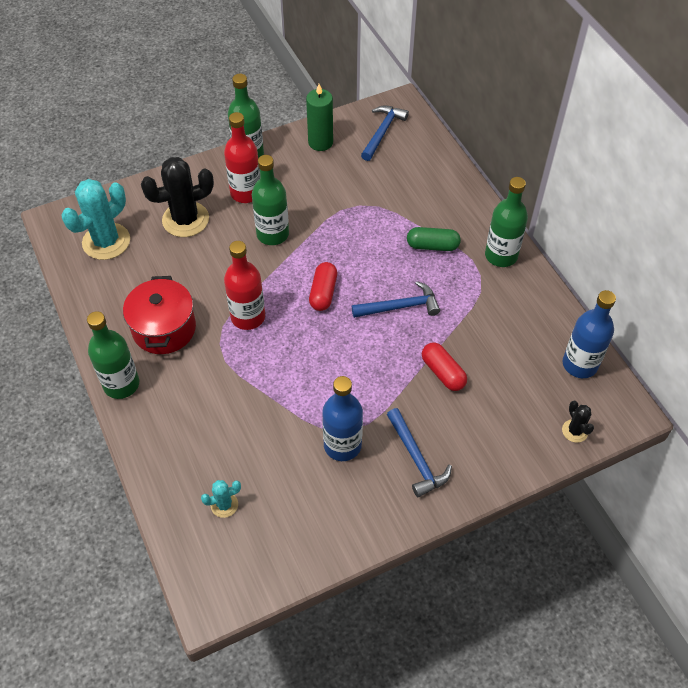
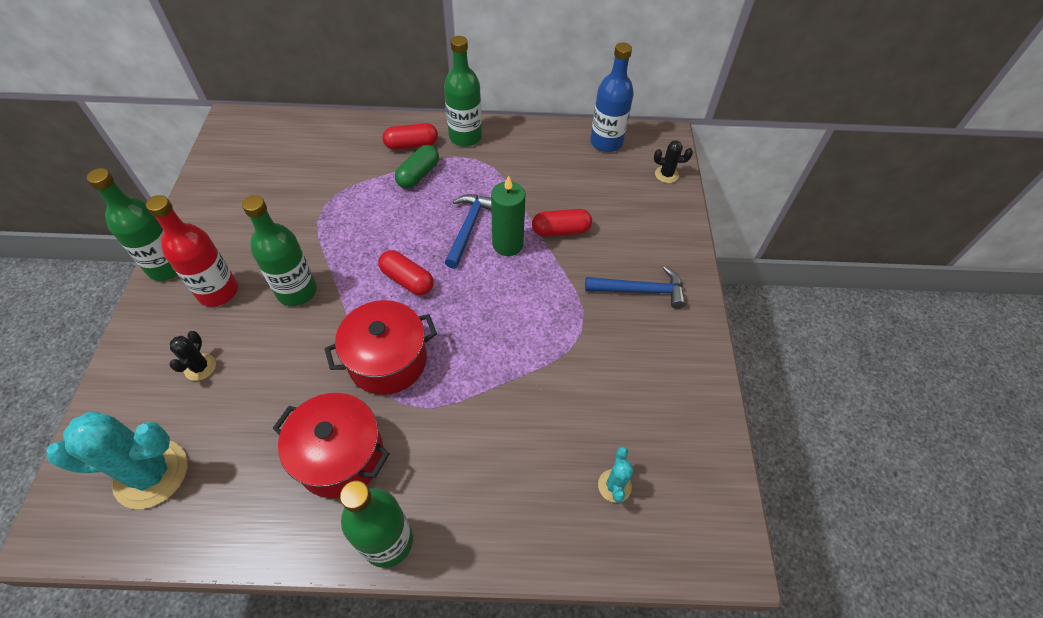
camera: 65 degrees left, 0 degrees up
(106, 241) = (151, 474): turquoise cactus -> turquoise cactus turned 75 degrees counterclockwise
(185, 219) = (200, 367): black cactus -> black cactus, size x0.48
(248, 317) = (387, 360): red bottle -> red pot
(320, 142) = (215, 199): green candle -> green candle (507, 244)
(342, 445) = (596, 343): blue bottle -> none
(382, 132) = (252, 148): blue hammer -> none
(462, 224) = (411, 145): none -> red capsule

